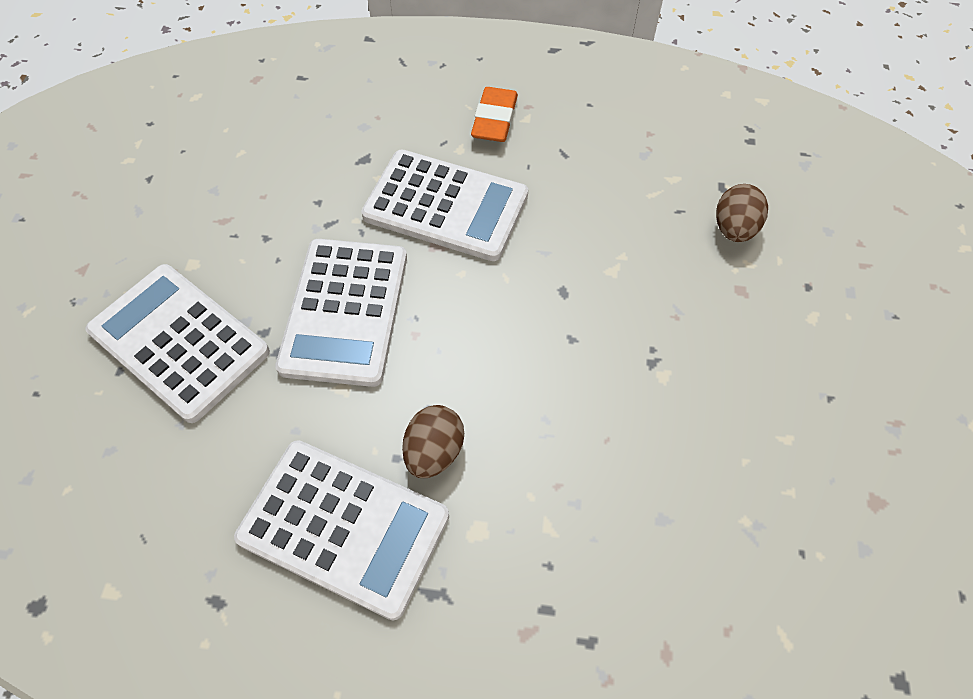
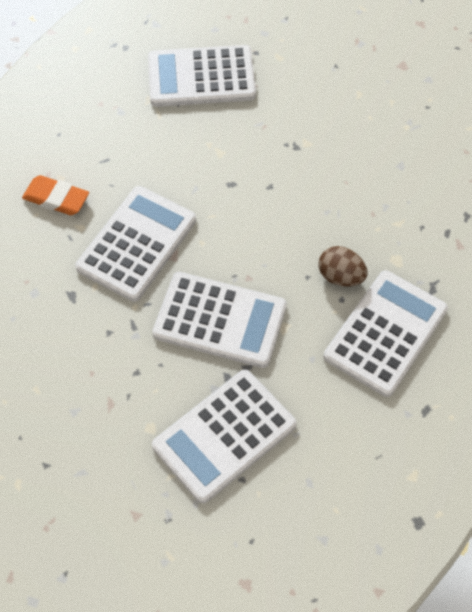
camera: 80 degrees left, 0 degrees up
(734, 229) = (201, 77): brown egg -> white calculator

